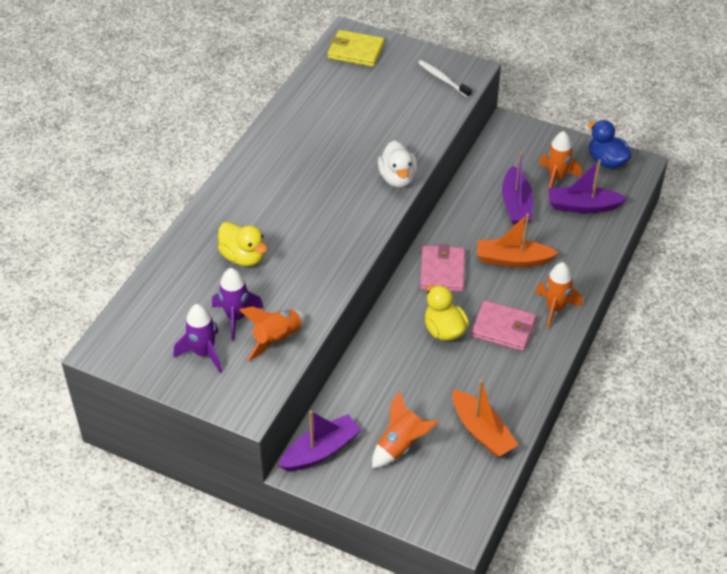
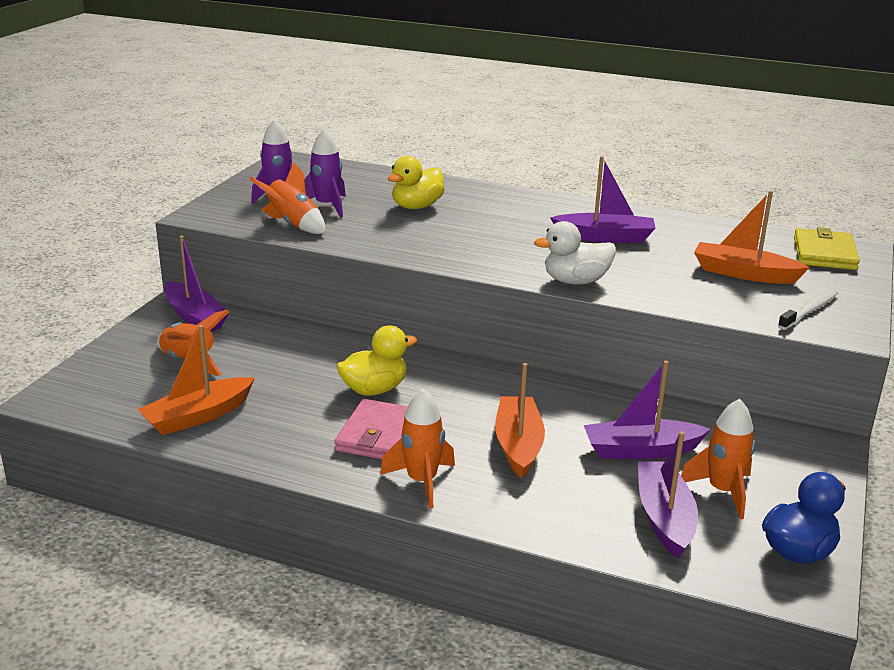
camera: 85 degrees right, 20 degrees down
(319, 152) = (605, 237): none -> purple boat
(387, 95) = (744, 274): none -> orange boat
(442, 271) = (483, 388): pink wallet -> none

